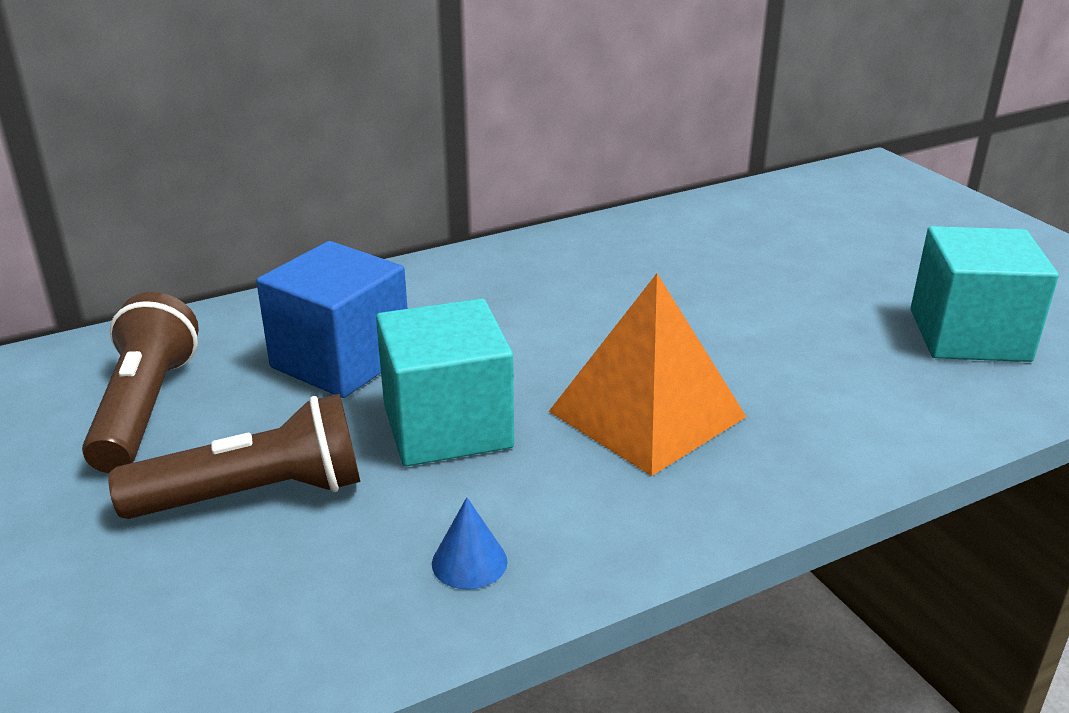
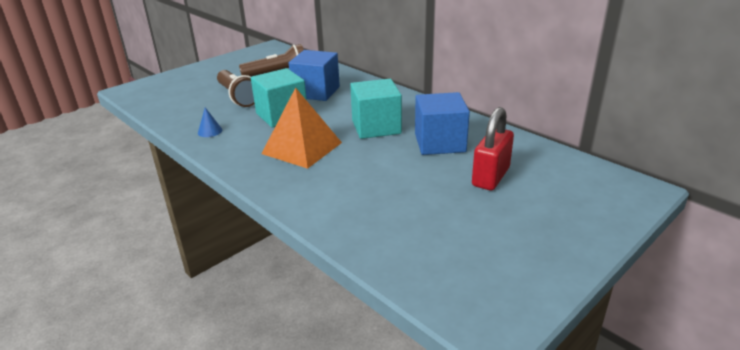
camera: 75 degrees right, 0 degrees up
(692, 264) = (439, 143): none -> blue cube
(825, 248) = (490, 177): none -> red padlock
(969, 335) = (413, 225): turquoise cube -> turquoise cube (376, 127)

